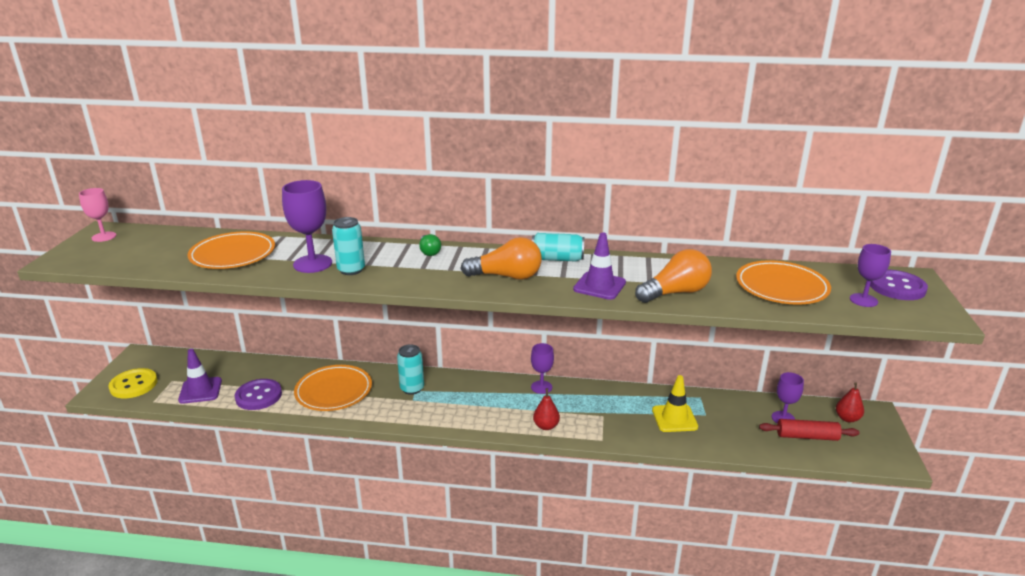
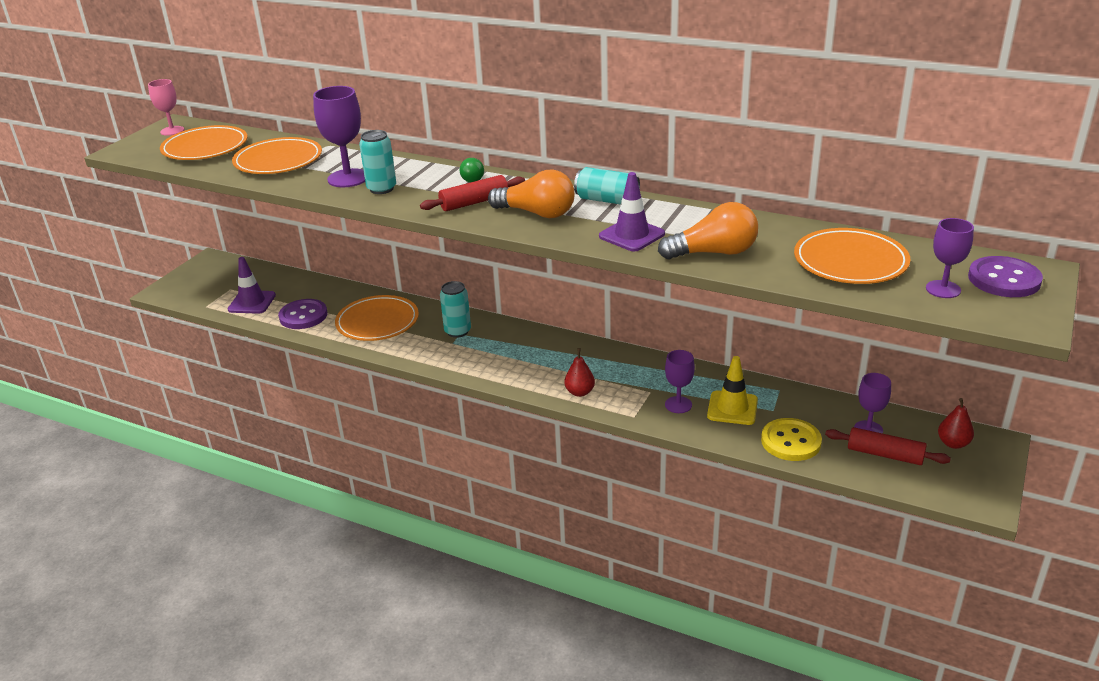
camera: 20 degrees right, 5 degrees up
(133, 385) = (194, 288): yellow button -> yellow button (791, 441)
(149, 249) = (205, 147): none -> orange plate
(445, 273) = (474, 202): none -> red rolling pin
(541, 387) = (598, 351): purple goblet -> purple goblet (678, 405)

